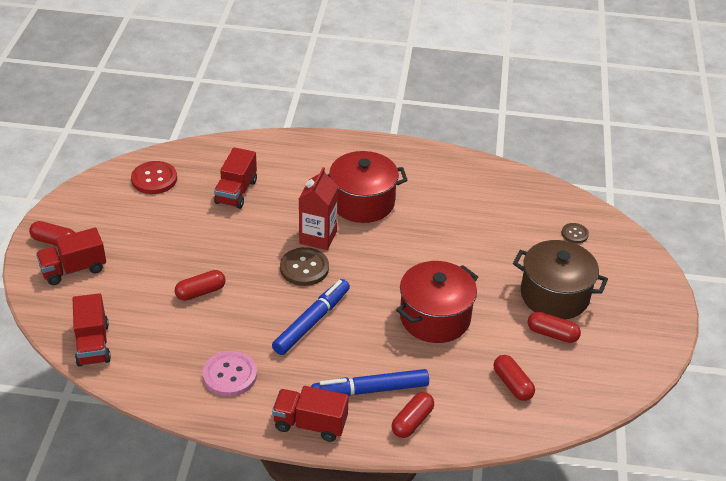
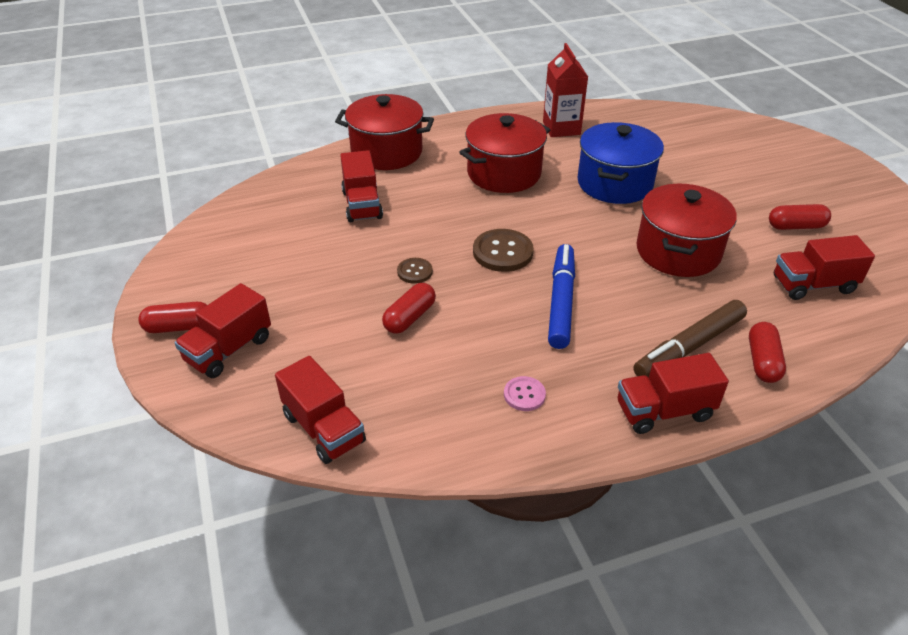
camera: 25 degrees left, 0 degrees up
(154, 179) = (256, 221): red button -> none
(230, 375) = (524, 395): pink button -> pink button, size x0.57
(289, 152) = (386, 152): none -> red pot
(318, 237) = (489, 218): red carton -> red carton (561, 128)
(370, 390) = (689, 347): blue marker -> brown marker
(441, 243) = (614, 183): none -> blue pot
(512, 384) = (813, 285): red capsule -> red truck
(554, 295) = (761, 193): brown pot -> none
(574, 234) = (721, 138): brown button -> brown button (414, 272)

